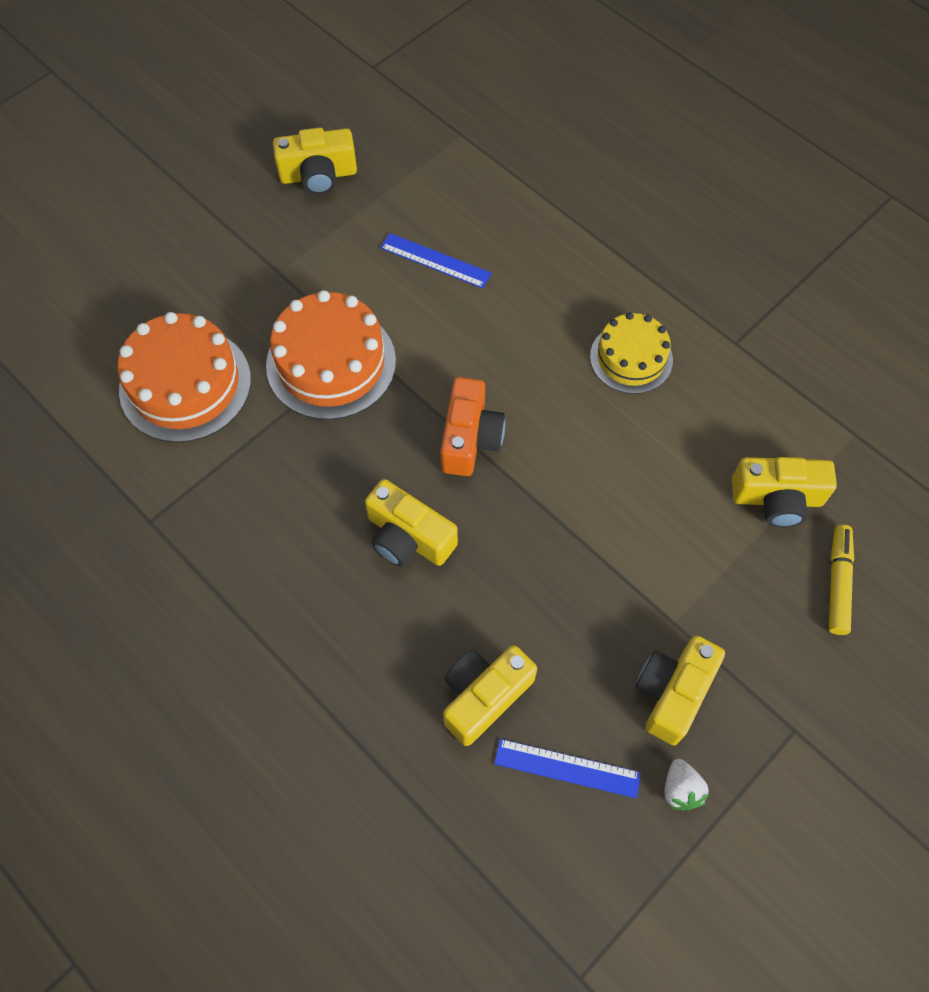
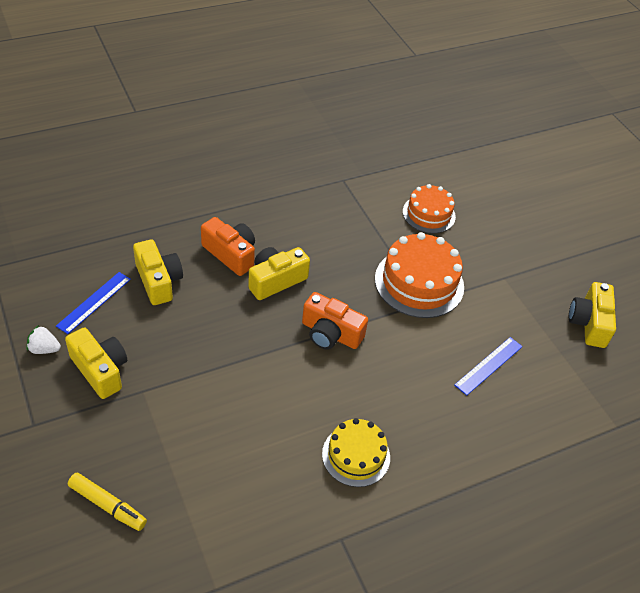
camera: 105 degrees right, 15 degrees down
(185, 384) = (429, 214): orange cake -> orange cake, size x0.64
(384, 618) = (231, 254): none -> orange camera
(777, 499) = (192, 498): yellow camera -> none

